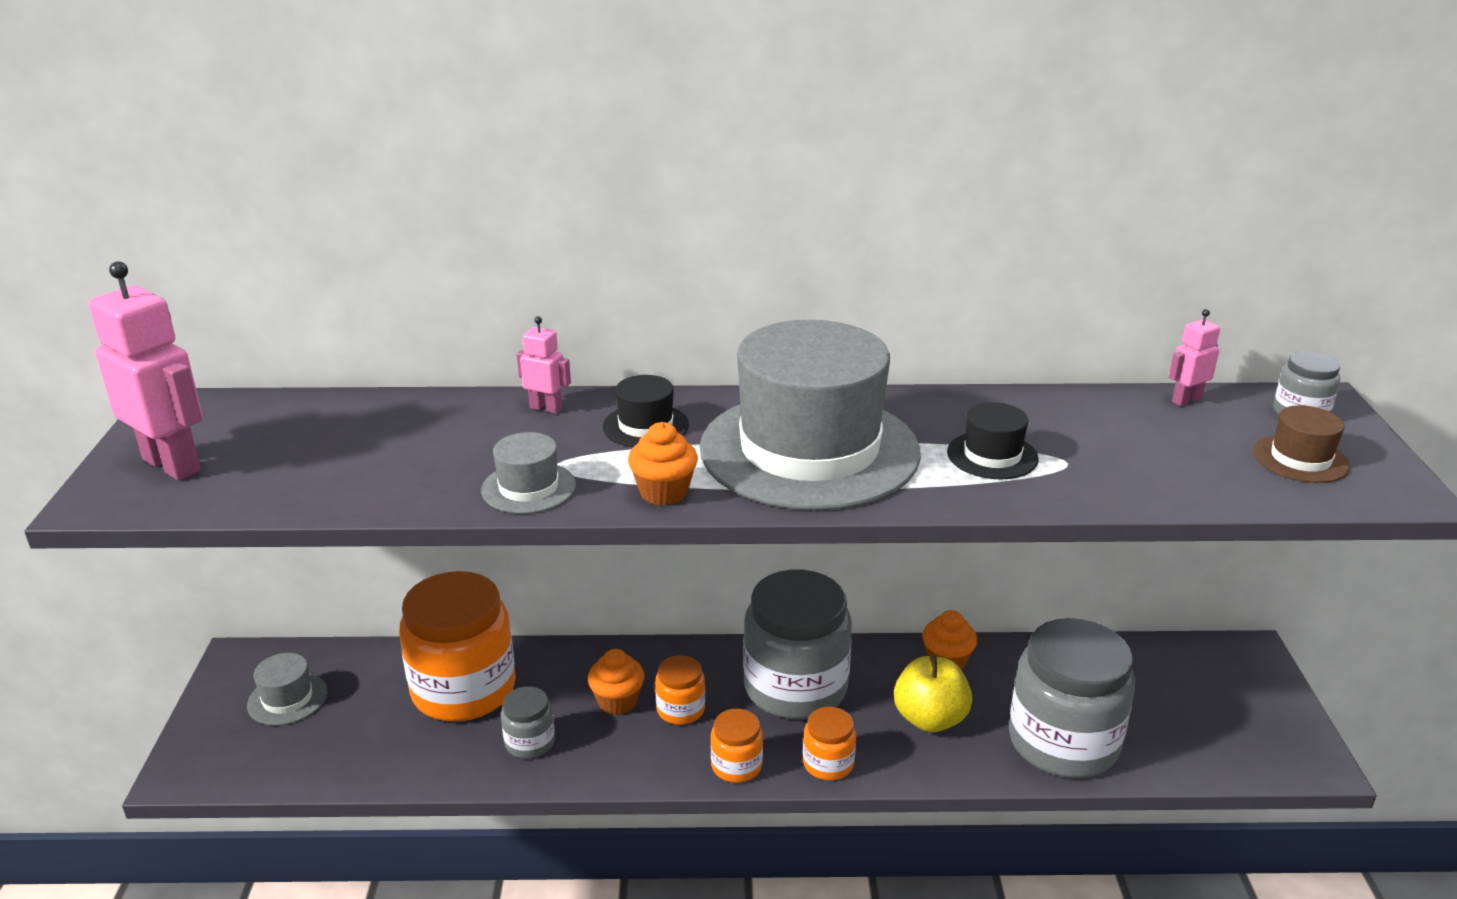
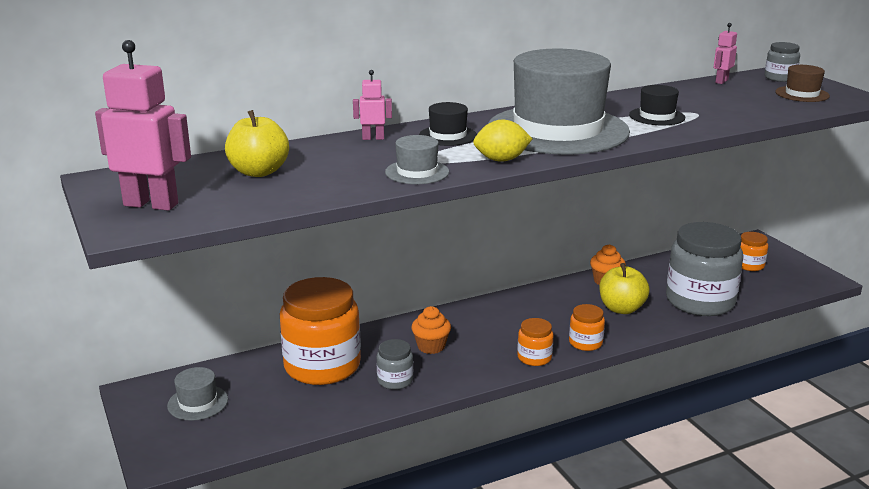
camera: 25 degrees left, 5 degrees down
(346, 438) = (259, 172): none -> yellow apple
(664, 492) = (501, 160): orange cupcake -> yellow lemon
(680, 709) = (474, 340): orange jar -> orange jar (749, 265)
(795, 687) = (532, 313): grey jar -> none

